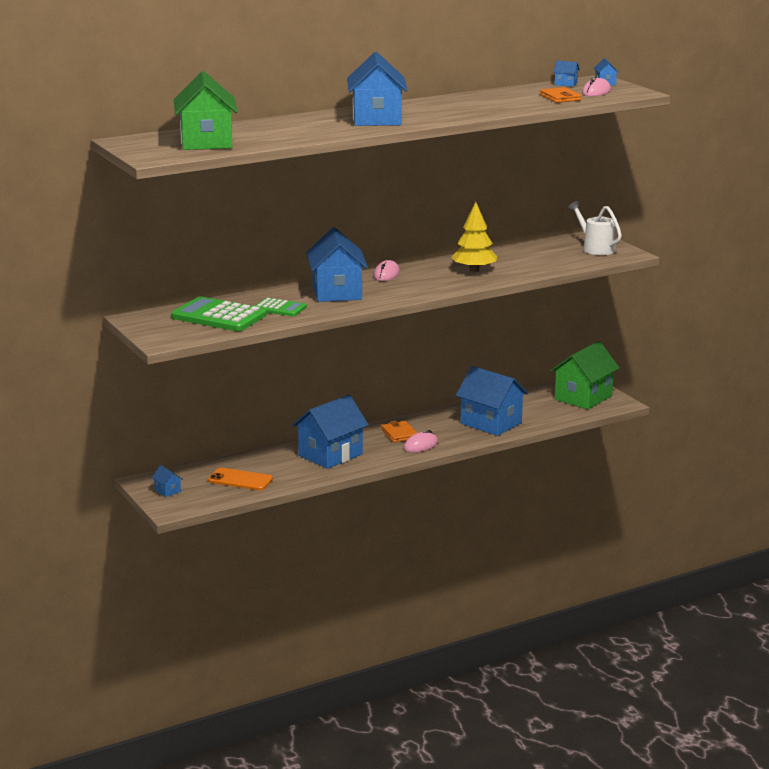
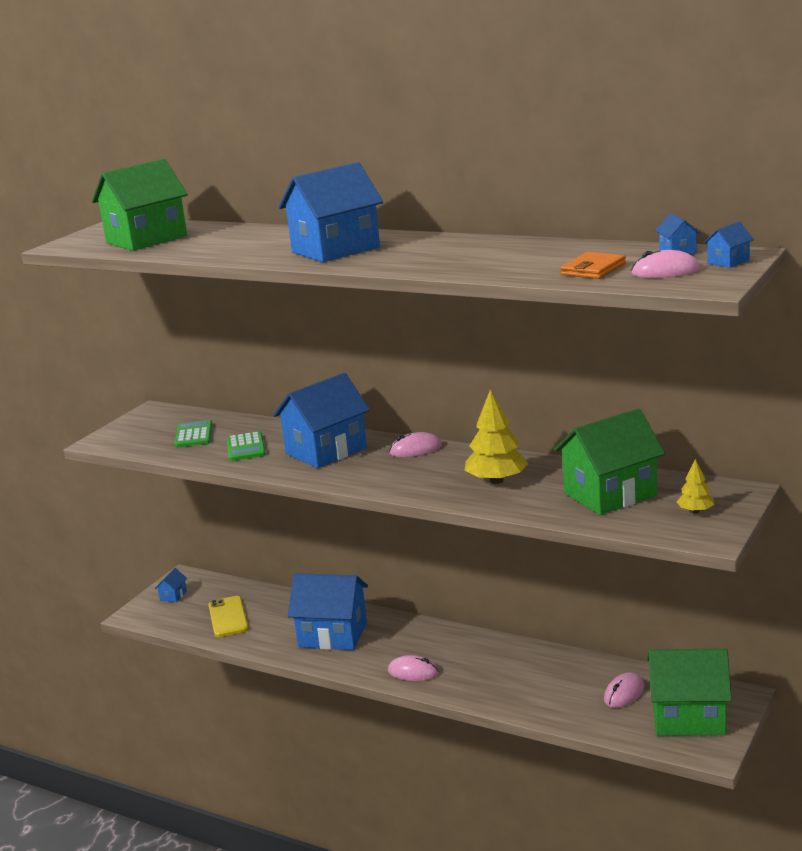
camera: 60 degrees right, 0 degrees up
(219, 316) = (193, 435): green calculator -> green calculator, size x0.57
(240, 480) = (228, 617): orange phone -> yellow phone
(399, 434) = (428, 648): orange wallet -> none
(491, 423) = (526, 688): blue house -> none
(537, 403) = (624, 693): none -> pink mouse
(542, 256) = (610, 494): none -> green house
(595, 248) = (695, 511): white watering can -> yellow tree

